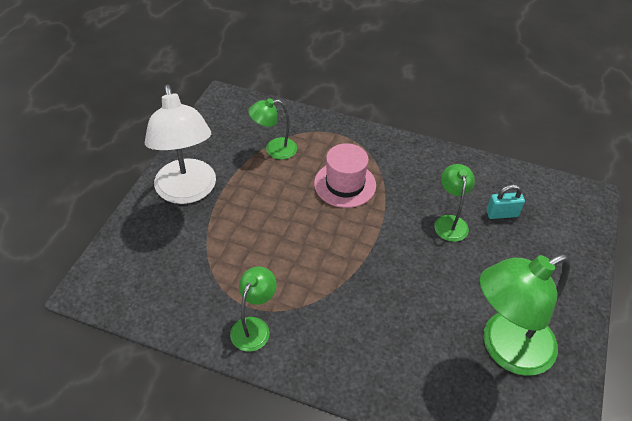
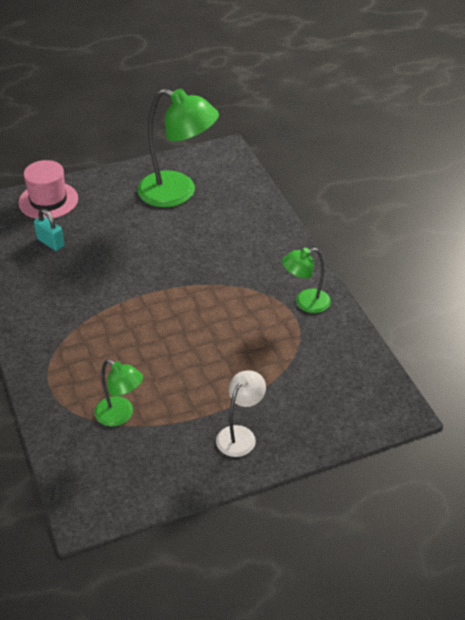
camera: 130 degrees left, 5 degrees down
(187, 191) = (240, 435): white lamp -> white lamp, size x0.53
(345, 184) = (114, 341): pink hat -> pink hat (48, 200)
(450, 222) = (91, 263): green lamp -> none

